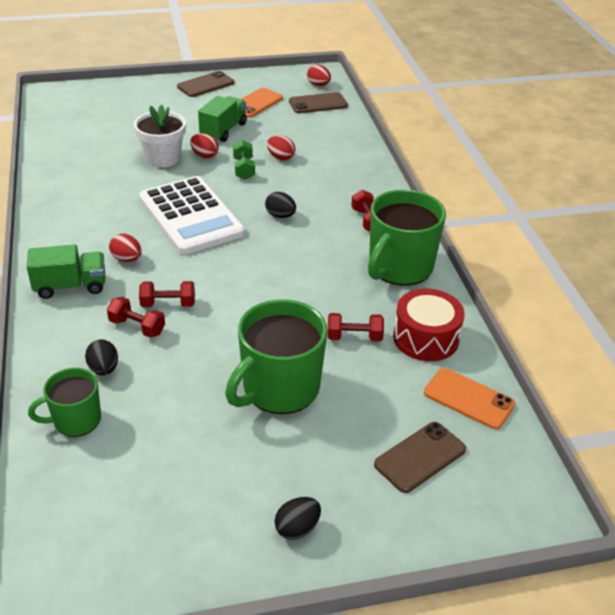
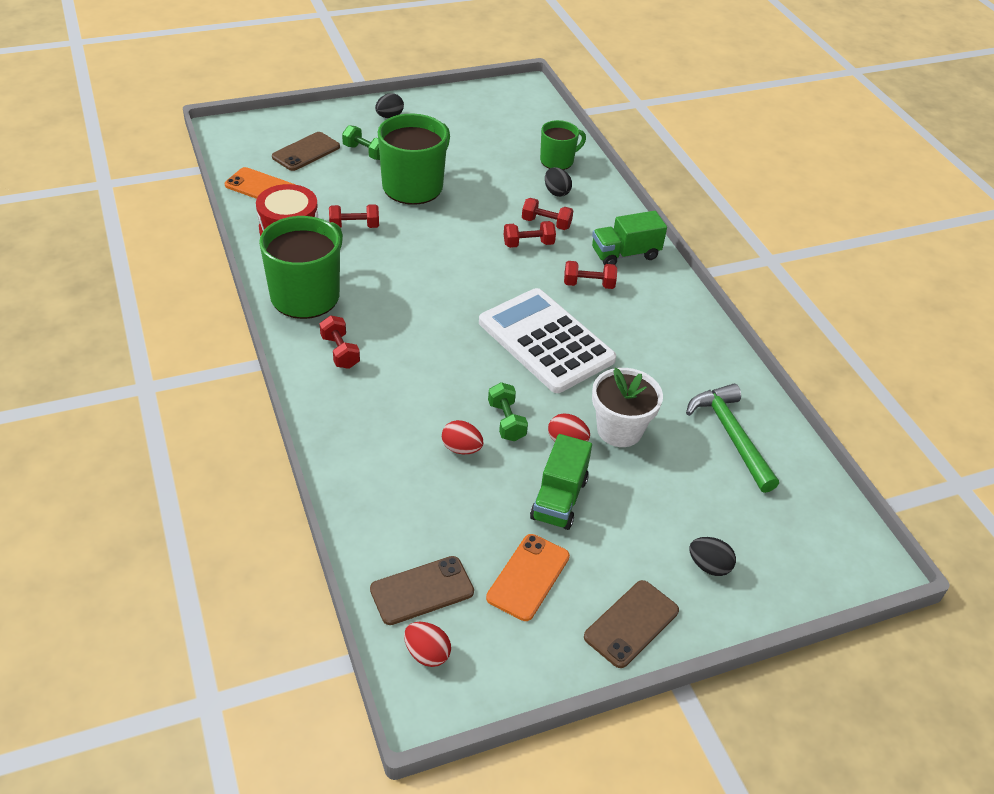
camera: 170 degrees right, 5 degrees up
(83, 149) = (731, 436): none -> green hammer
(127, 259) = (588, 284): red egg -> red dumbbell
(280, 216) = (443, 350): black egg -> black egg (709, 566)
(338, 452) = (365, 152): none -> green dumbbell

